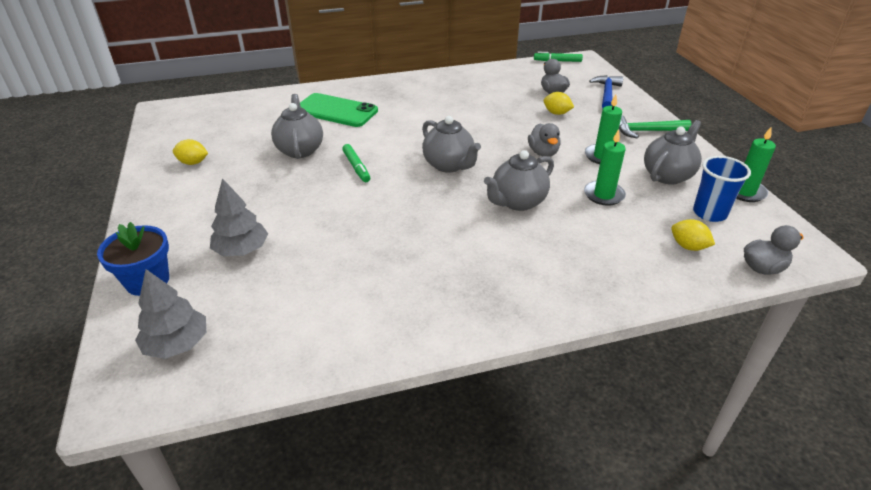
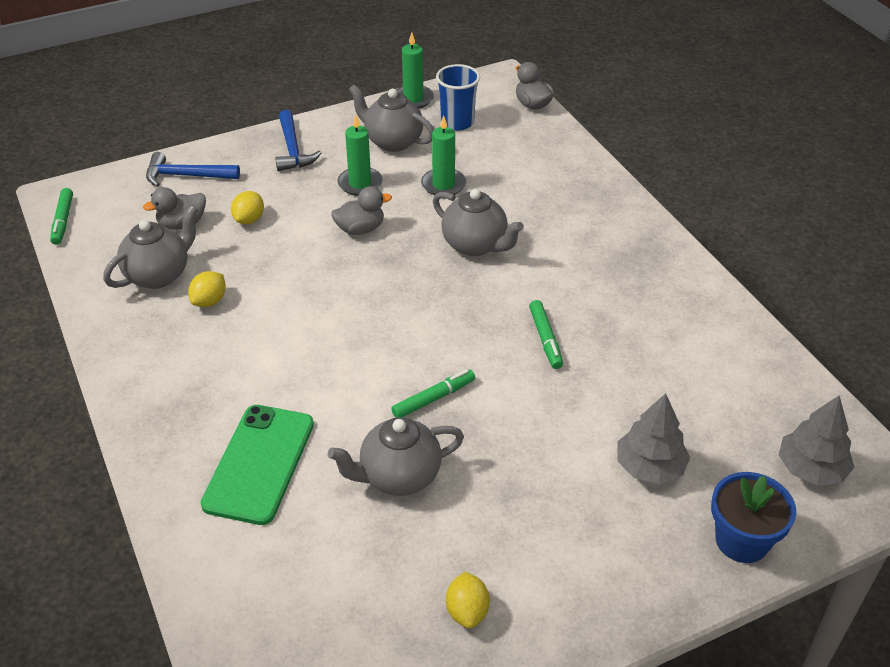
camera: 100 degrees left, 5 degrees up
(394, 222) = (545, 339): none -> green marker
(449, 165) = (408, 308): grey teapot -> grey teapot (159, 275)
(646, 131) = (292, 149): green hammer -> blue hammer
(688, 246) = (516, 139): yellow lemon -> yellow lemon (209, 301)

